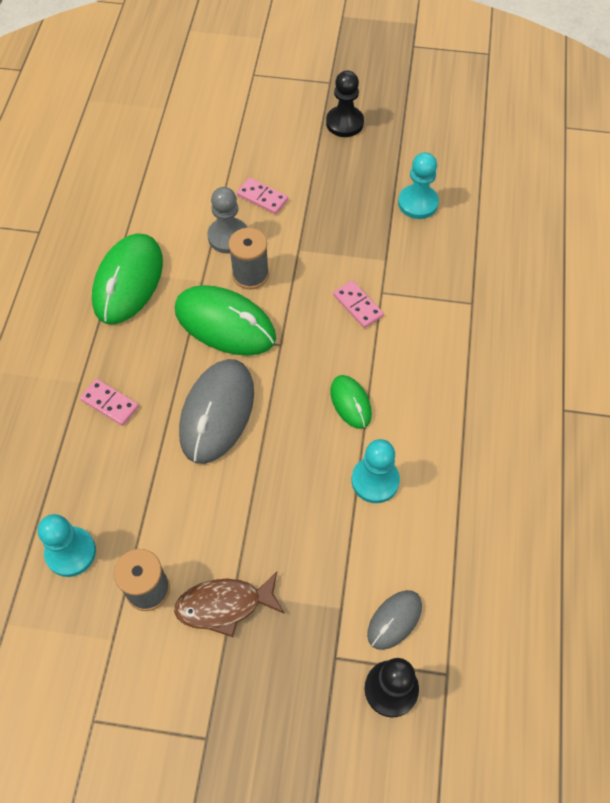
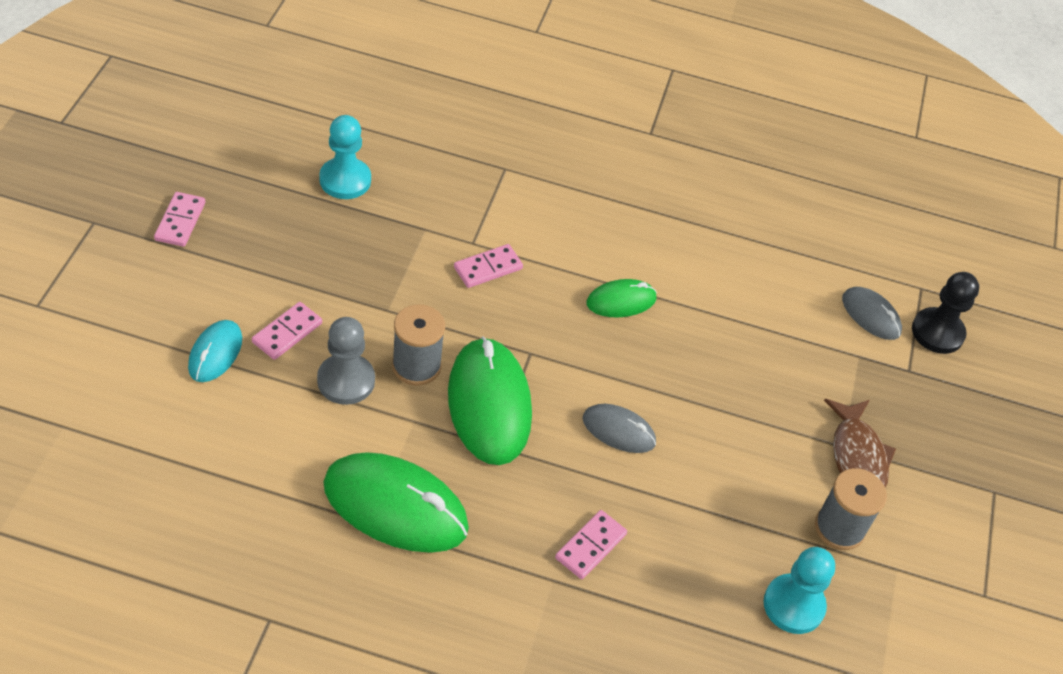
camera: 90 degrees left, 10 degrees down
(217, 413) = (618, 431): grey mouse -> grey mouse, size x0.53
(225, 324) = (489, 404): green mouse -> green mouse turned 45 degrees counterclockwise
(235, 164) = (215, 353): none -> turquoise mouse
(344, 123) = (180, 221): black pawn -> pink domino
(375, 481) = (719, 299): turquoise pawn -> none

